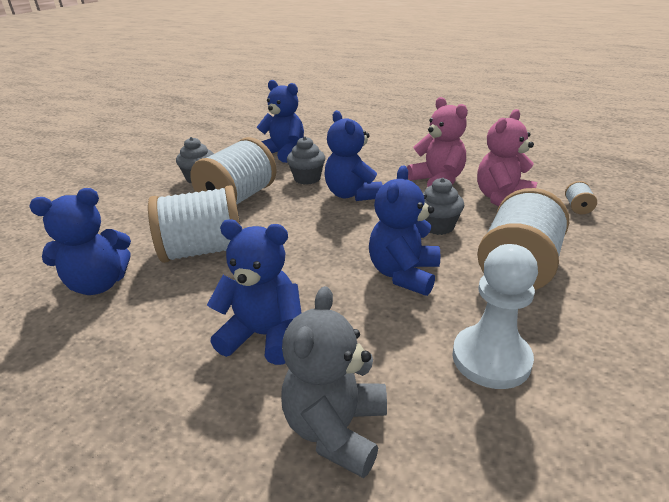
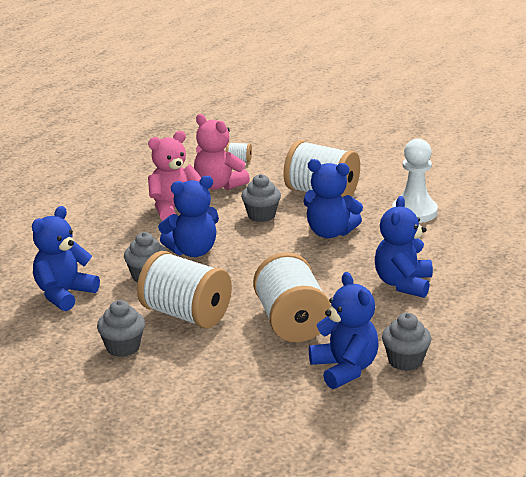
camera: 90 degrees left, 5 degrees down
(84, 329) = (405, 361): none -> grey cupcake
(336, 429) = (474, 257): grey teddy bear -> none

